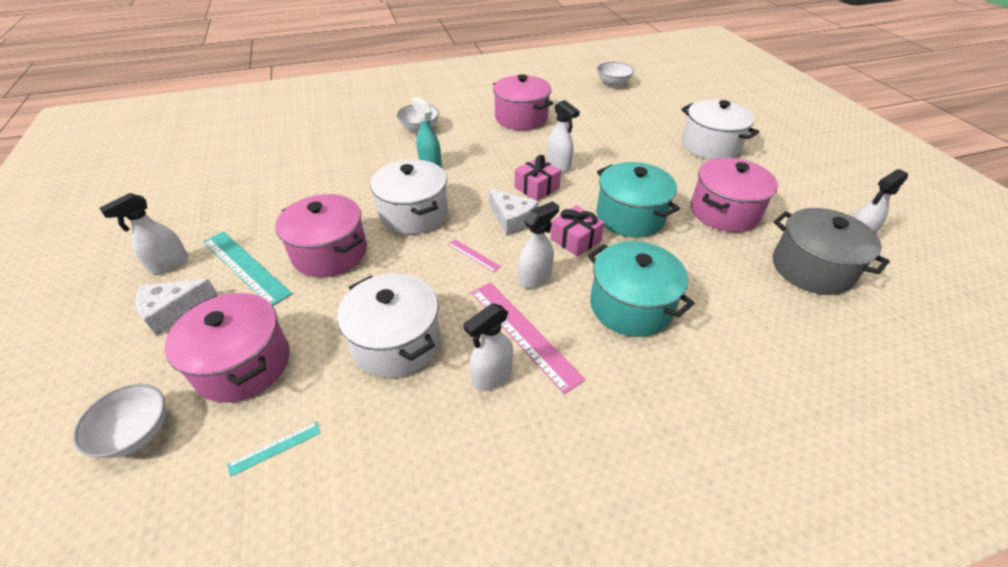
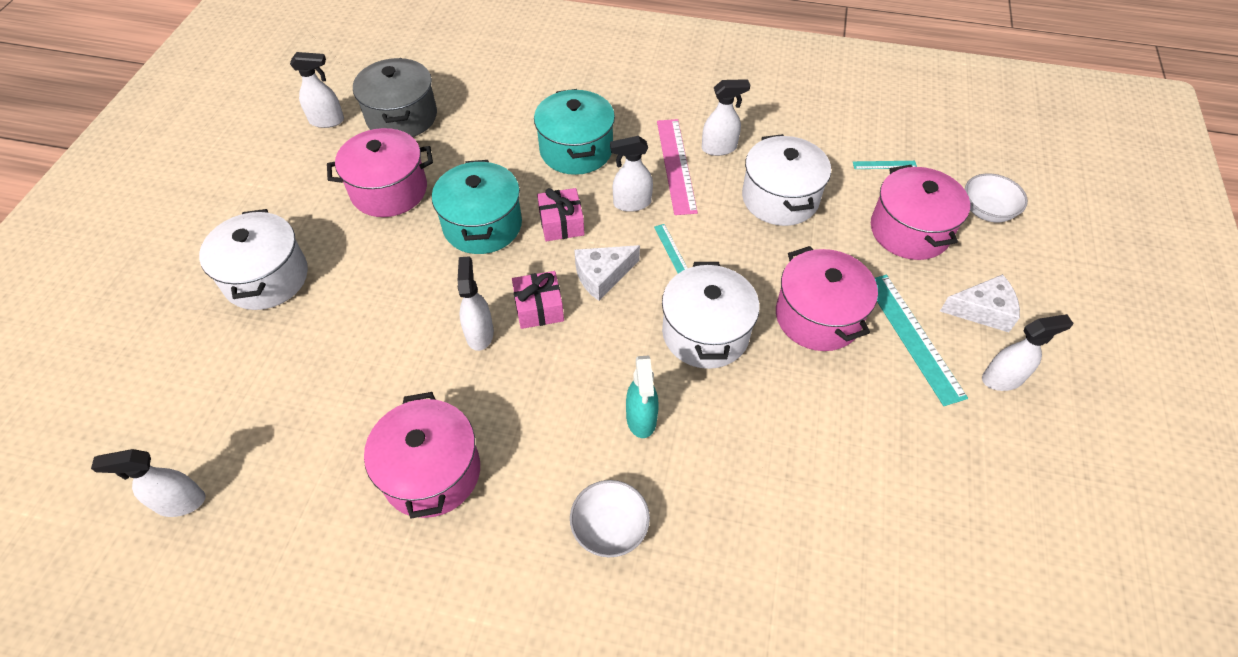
camera: 150 degrees left, 10 degrees up
(473, 255) = (671, 249): pink ruler -> turquoise ruler
(512, 219) = (602, 275): white cheese -> white cheese turned 105 degrees counterclockwise
(613, 83) = (180, 502): white bowl -> white spray bottle

